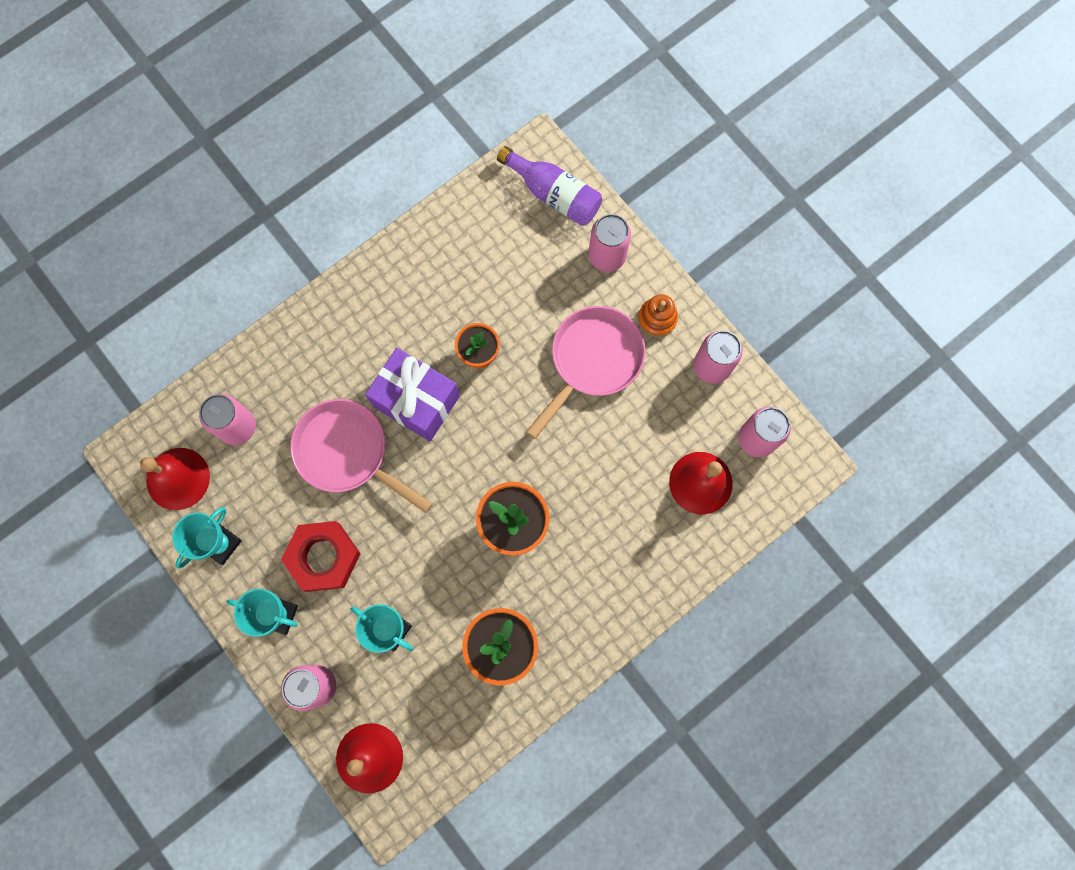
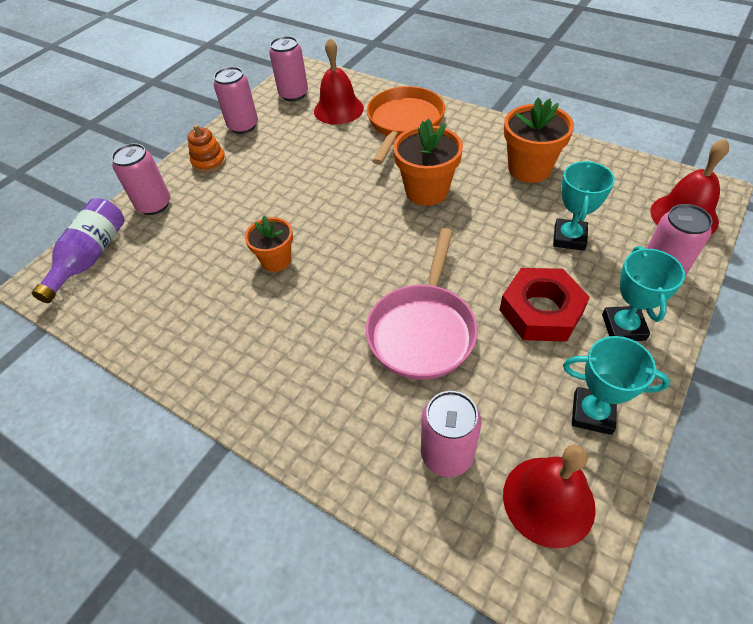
camera: 105 degrees left, 25 degrees down
(416, 401) = (342, 292): purple gift -> none
(592, 360) = (258, 187): pink pan -> none
(640, 547) = (404, 123): none -> orange pan

